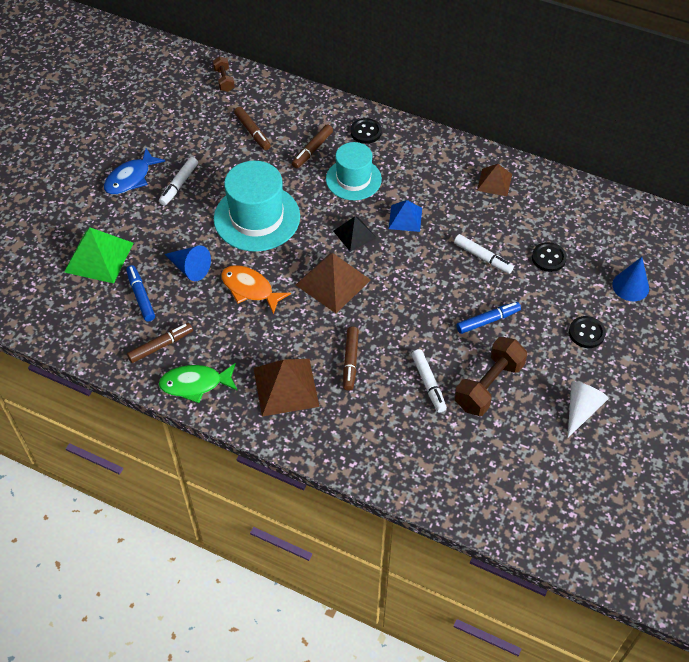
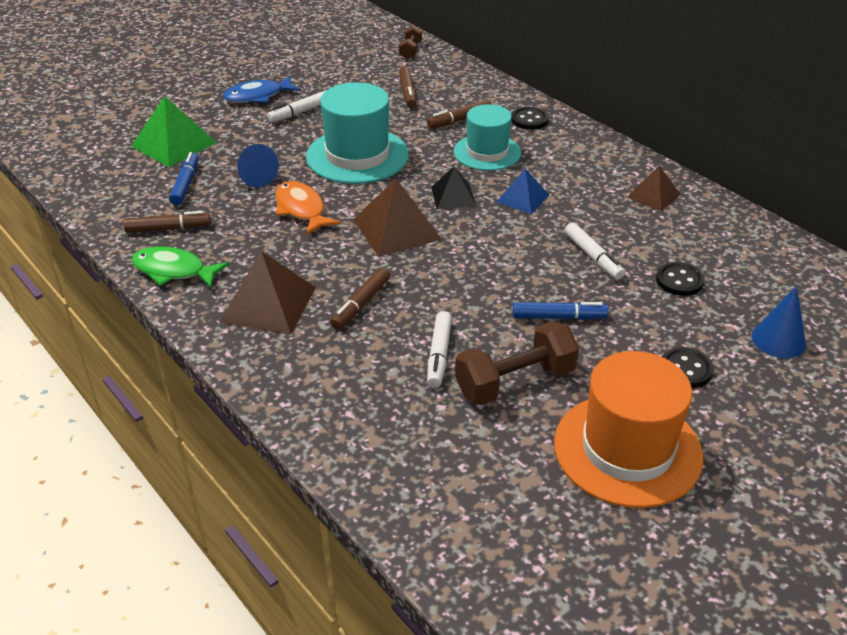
camera: 25 degrees right, 15 degrees down
(581, 410) = (627, 449): white cone -> orange hat

